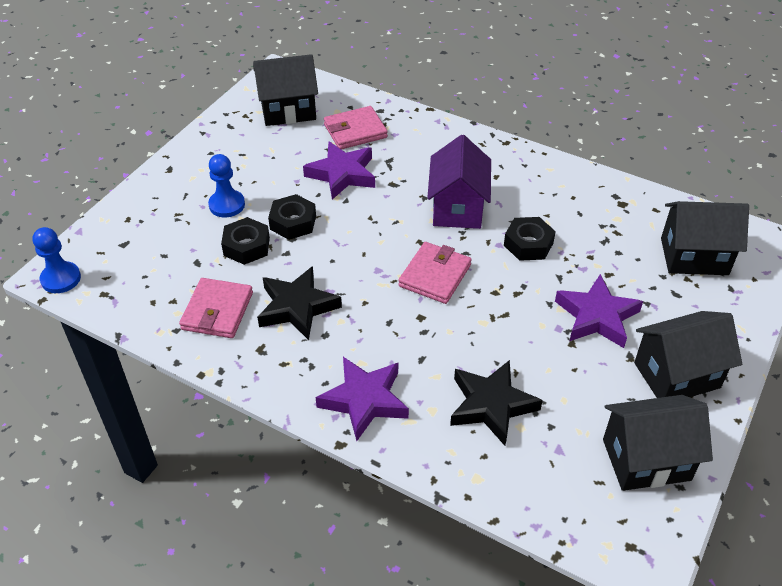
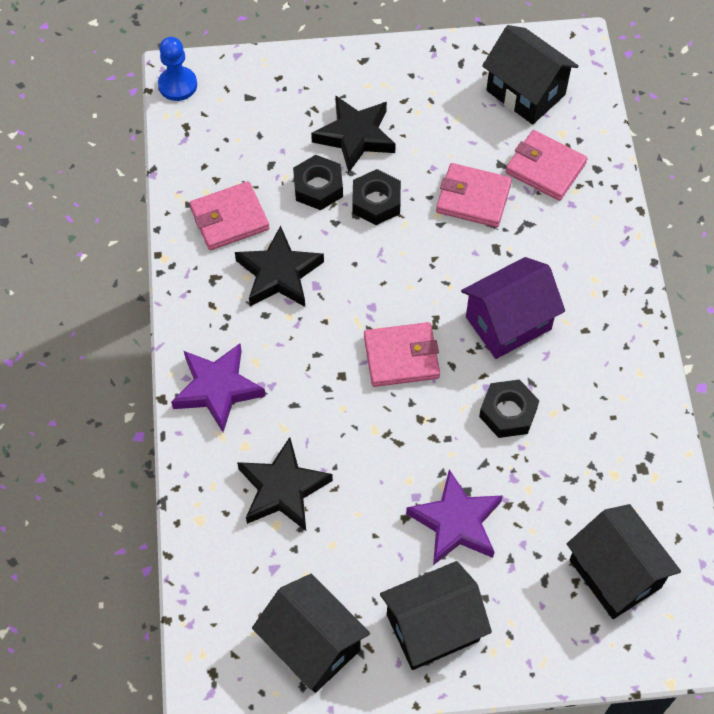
camera: 55 degrees right, 15 degrees up
(227, 205) = (355, 136): blue pawn -> black star
(342, 174) = (473, 198): purple star -> pink wallet
(677, 375) = (432, 628): black house -> black house turned 60 degrees counterclockwise

